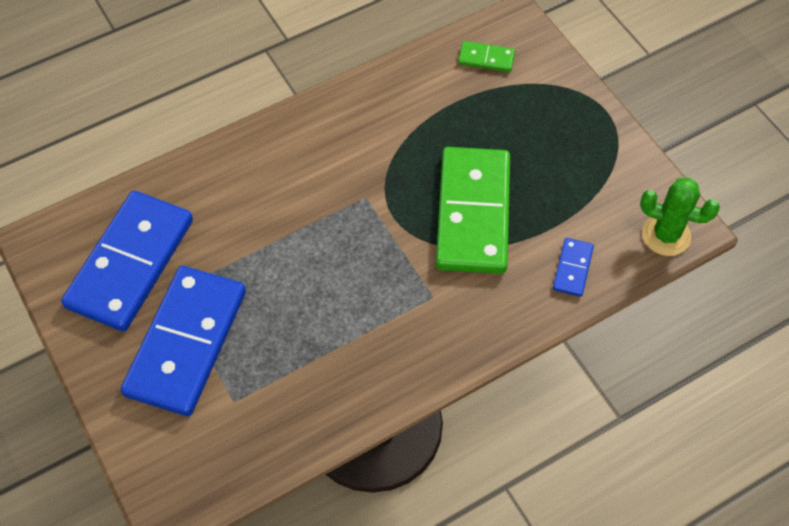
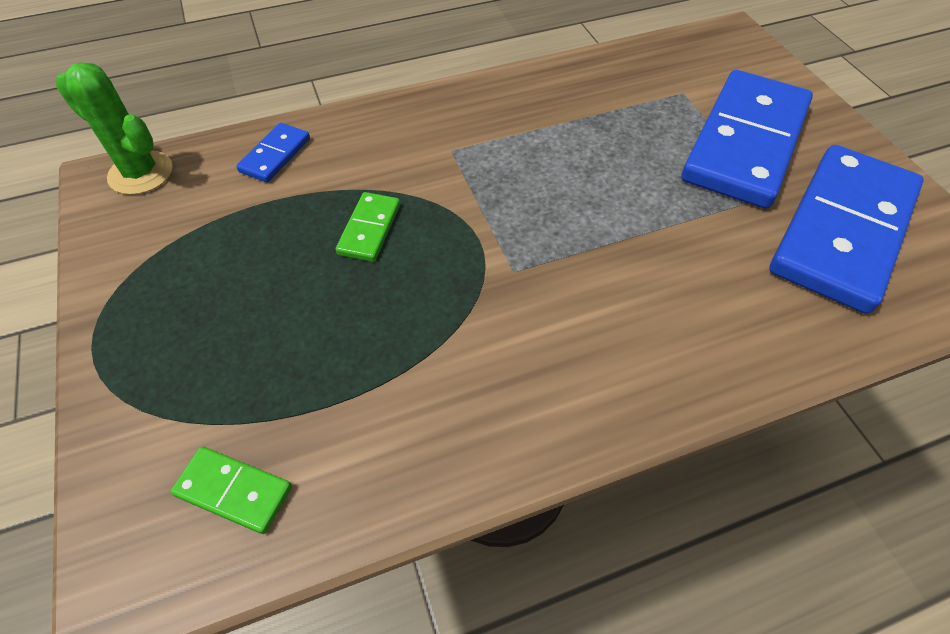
camera: 170 degrees left, 5 degrees down
(472, 213) = (369, 229): green domino -> green domino, size x0.42

